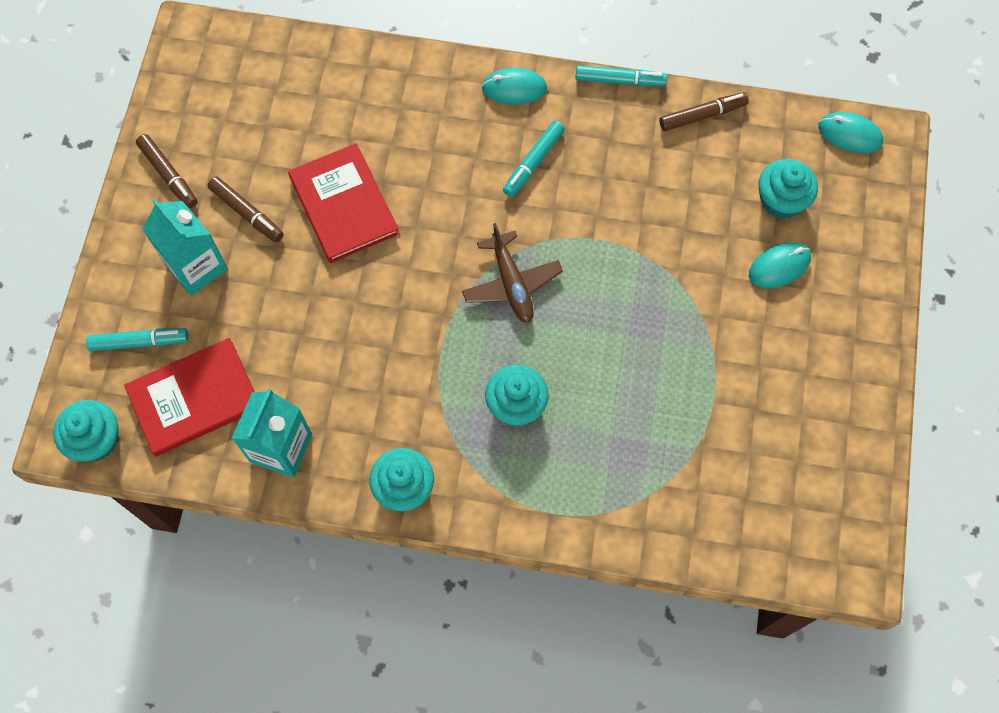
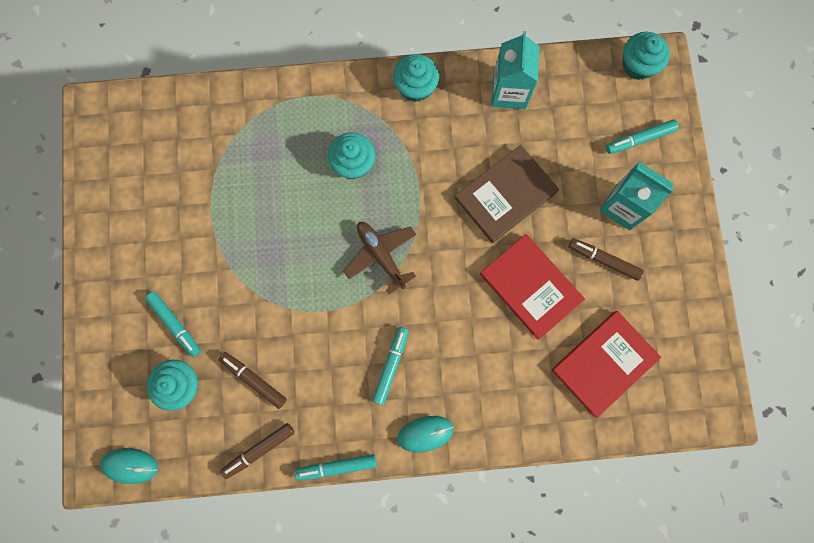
camera: 165 degrees right, 10 degrees up
(168, 175) = (678, 276): brown marker -> brown marker (254, 380)
(194, 398) = (583, 110): red book -> red book (604, 363)
(335, 316) = (505, 195): none -> brown book
(779, 266) = (175, 325): turquoise mouse -> turquoise marker

